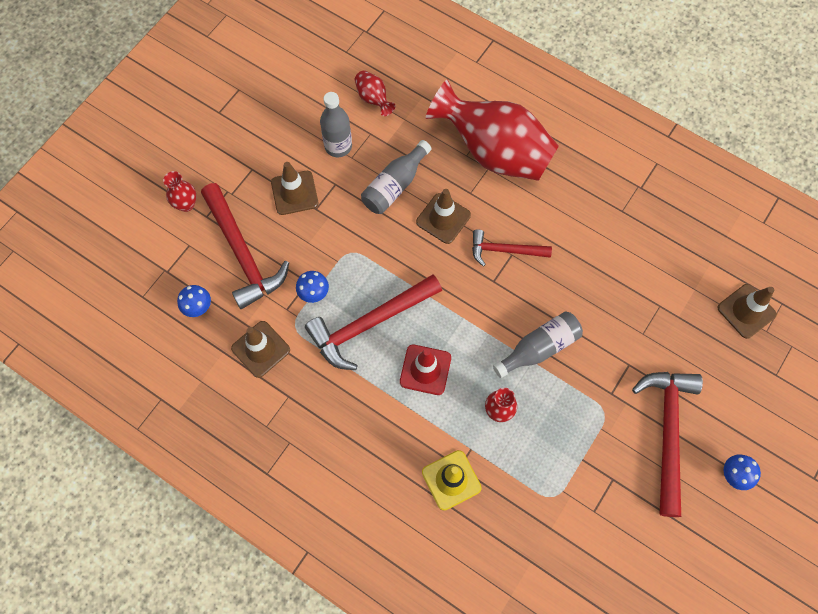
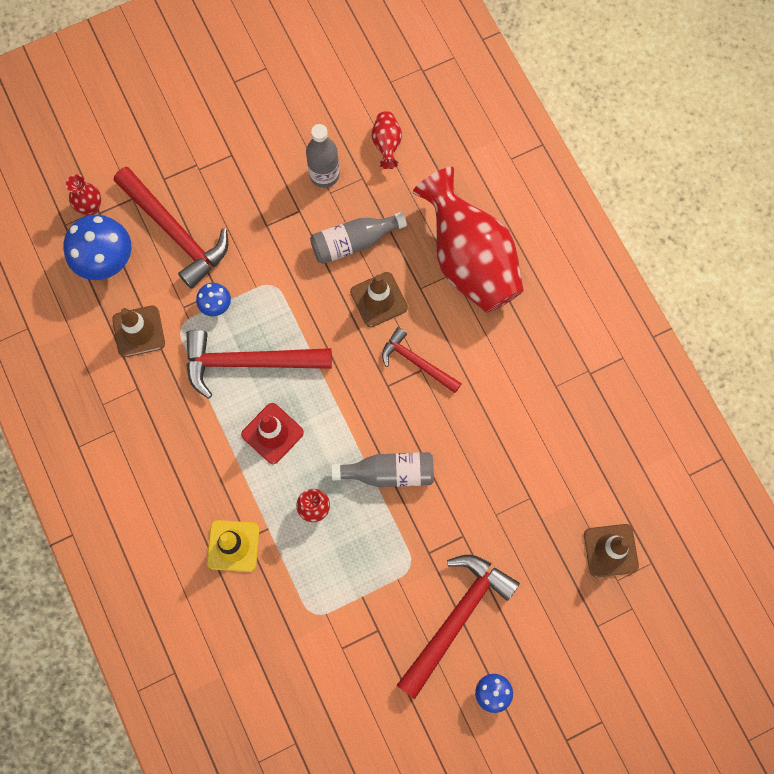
camera: 30 degrees right, 5 degrees up
(186, 204) = (152, 157): red vase -> red vase (90, 207)
(198, 307) = (107, 262): blue mushroom -> blue mushroom, size x1.93
(242, 253) = (175, 232): red hammer -> red hammer turned 45 degrees counterclockwise
(294, 193) = (256, 199): brown traffic cone -> none

